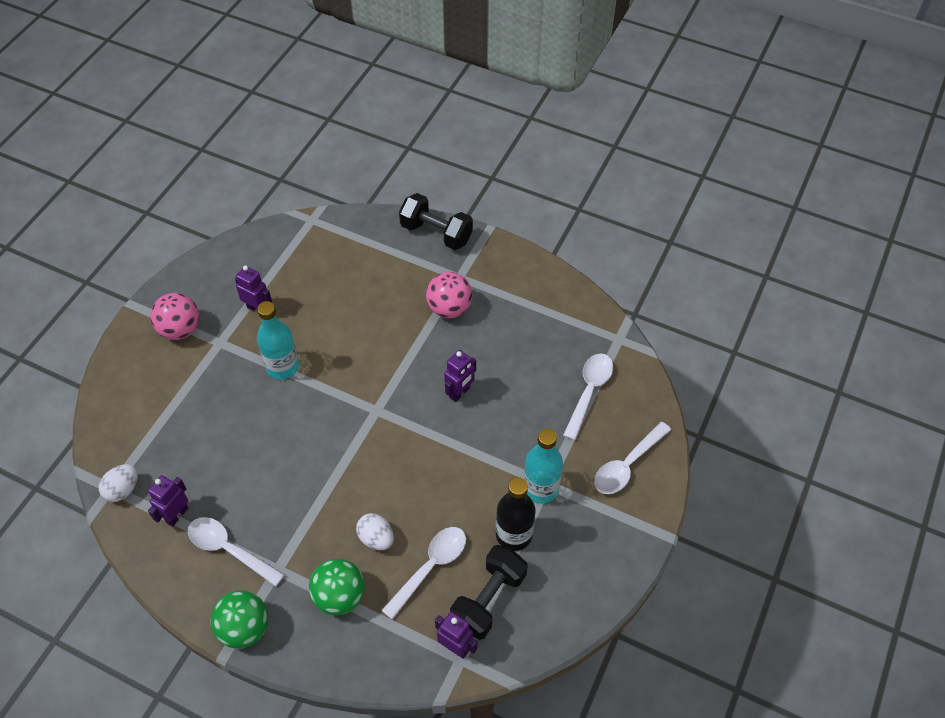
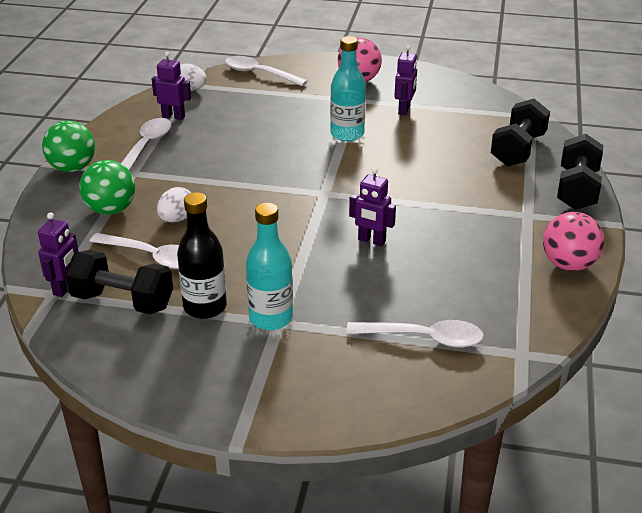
camera: 75 degrees right, 20 degrees down
(363, 249) = (518, 150): none -> black dumbbell
(449, 308) = (479, 215): pink ball -> pink ball (568, 264)
(627, 465) = (330, 386): white spoon -> white spoon (259, 73)

